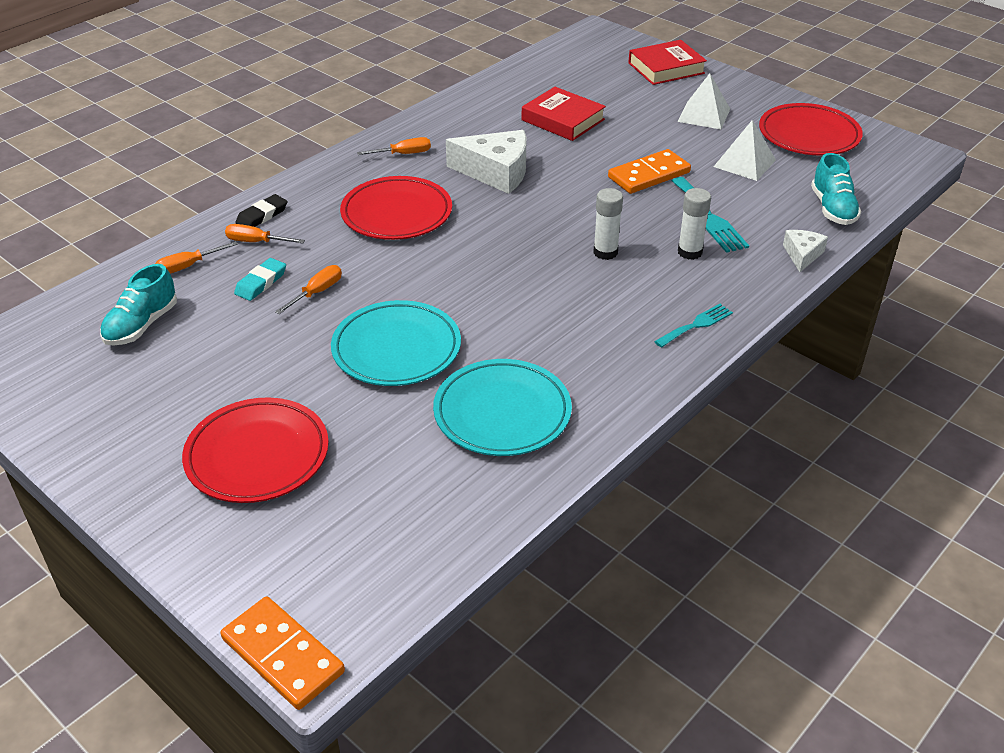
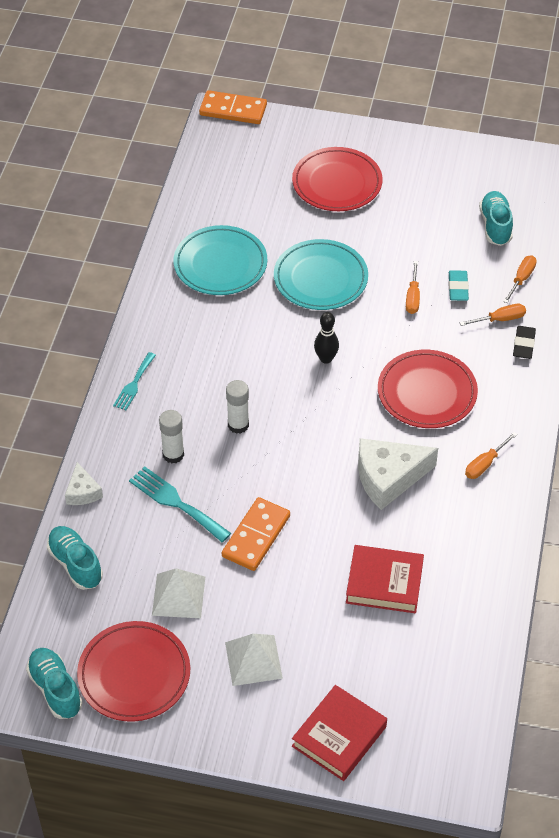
camera: 150 degrees right, 10 degrees up
(466, 273) = (326, 359): none -> black bowling pin
(882, 146) = (55, 689): none -> turquoise shoe

